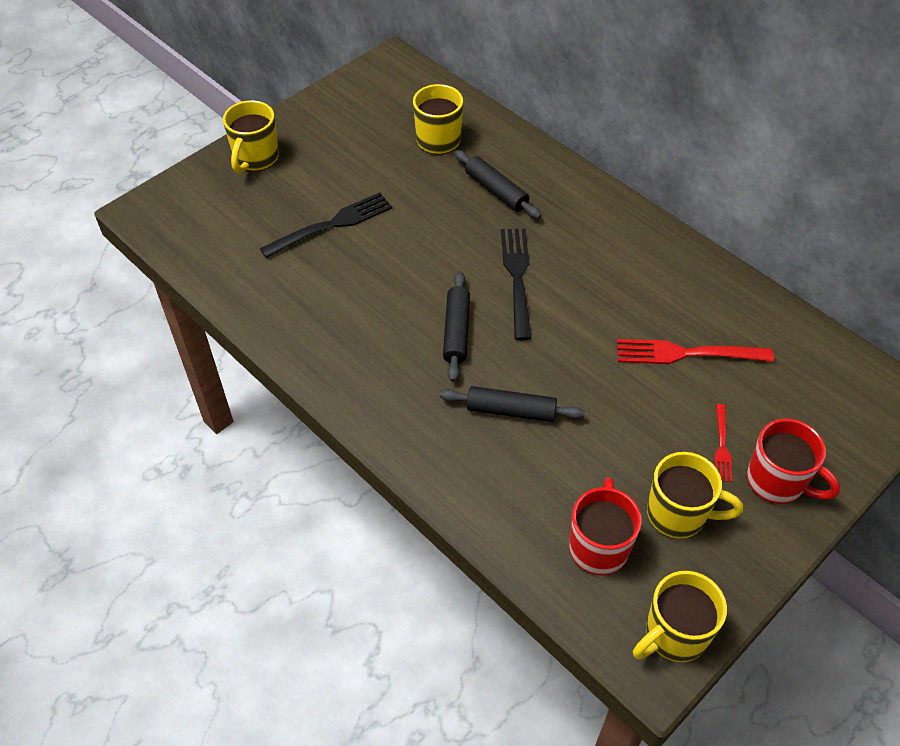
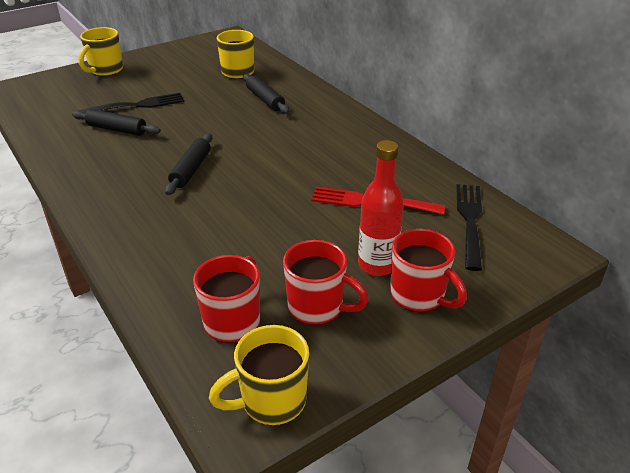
camera: 10 degrees right, 15 degrees down
(511, 410) = (207, 220): black rolling pin -> black rolling pin (117, 129)
(517, 277) = (255, 145): black fork -> black fork (470, 221)
(678, 514) = (317, 307): yellow mug -> red mug
(722, 446) = (377, 265): red fork -> red bottle

